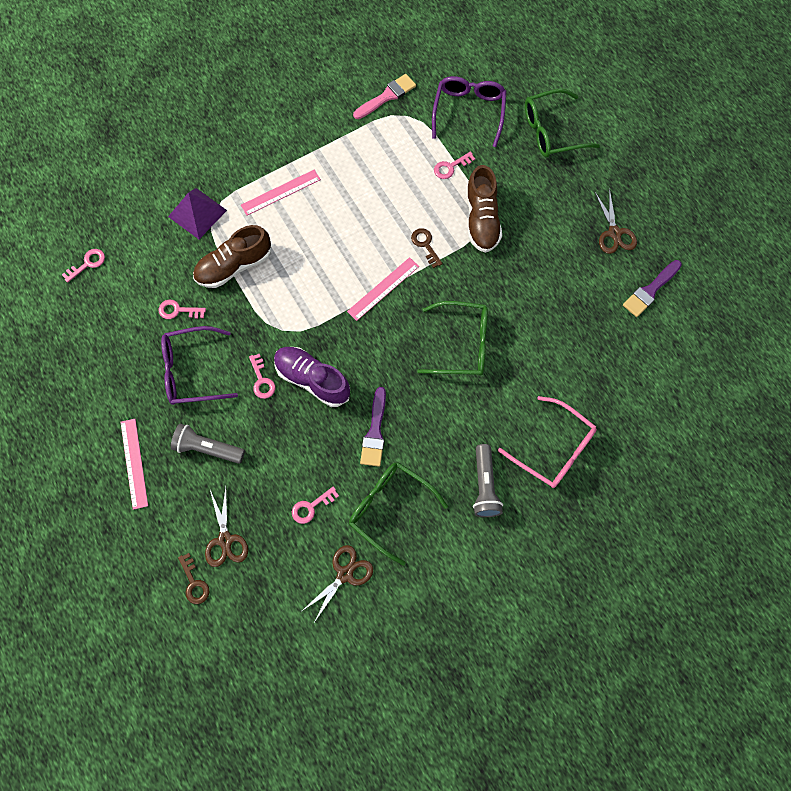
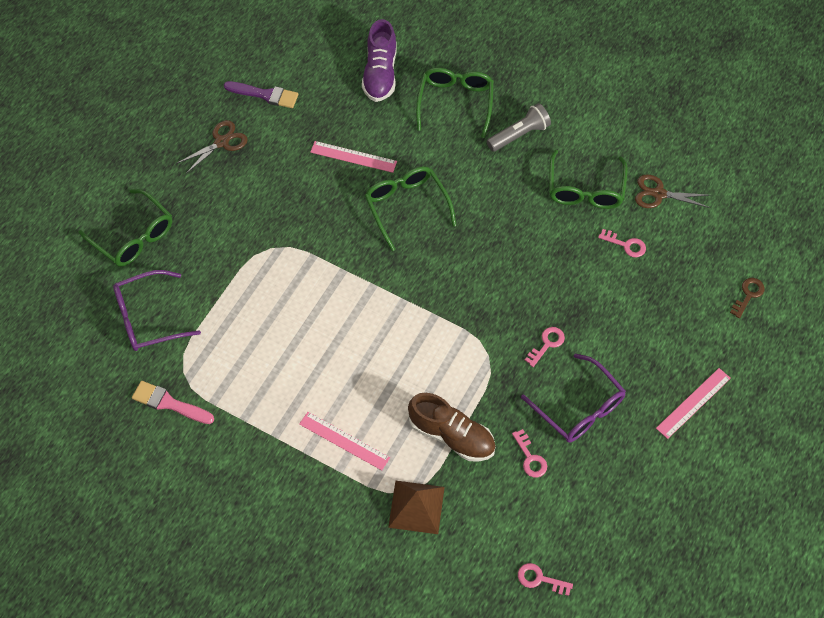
camera: 120 degrees left, 10 degrees down
(197, 213) = (416, 507): purple pyramid -> brown pyramid
(207, 448) = (637, 351): grey flashlight -> none
(225, 540) = (699, 292): brown scissors -> none
(312, 380) = (518, 304): purple shoe -> purple shoe (380, 74)
(375, 432) = (530, 232): purple brush -> none
(383, 289) = (392, 294): pink ruler -> pink ruler (353, 156)
(425, 245) = (325, 282): brown key -> none
(451, 167) = (224, 302): pink key -> none
(481, 219) = (269, 250): brown shoe -> none
(554, 449) = (455, 103): pink glasses -> green glasses

